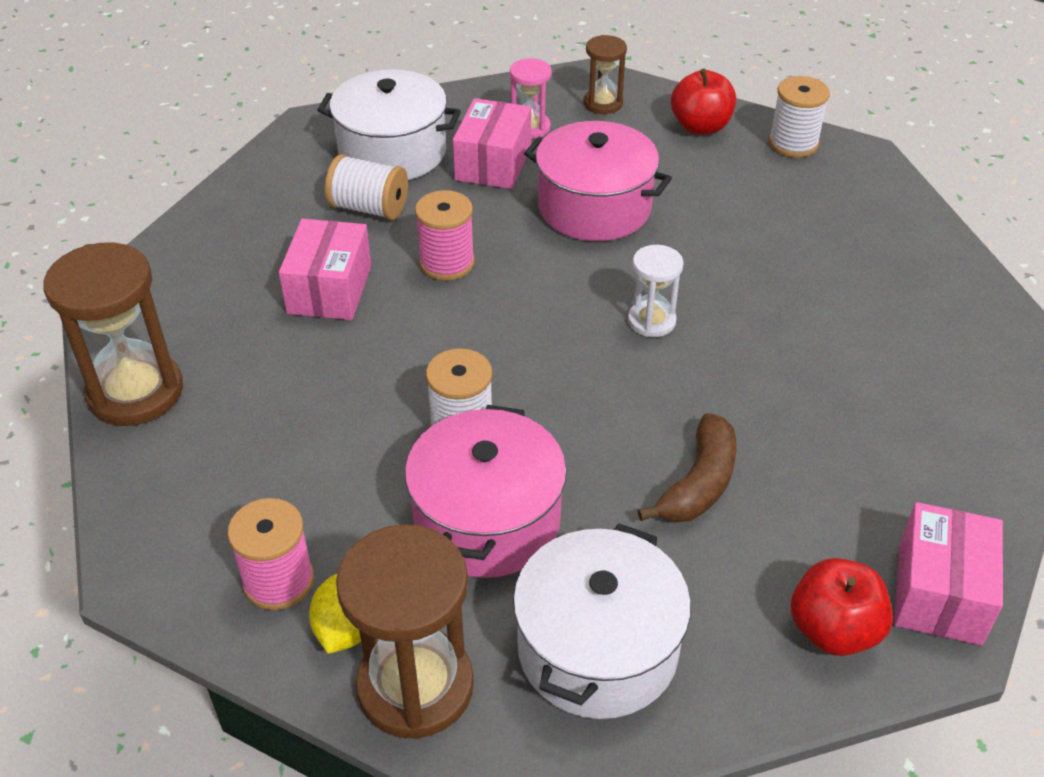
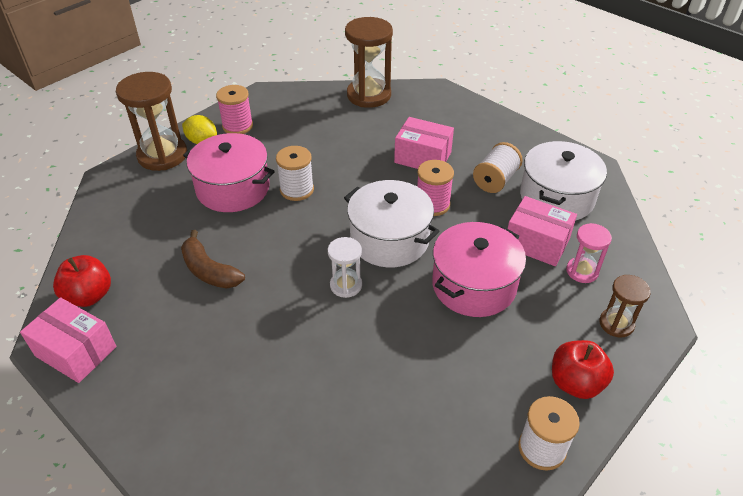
camera: 105 degrees right, 0 degrees up
(598, 649) = (141, 210): white pot -> white pot (389, 240)

